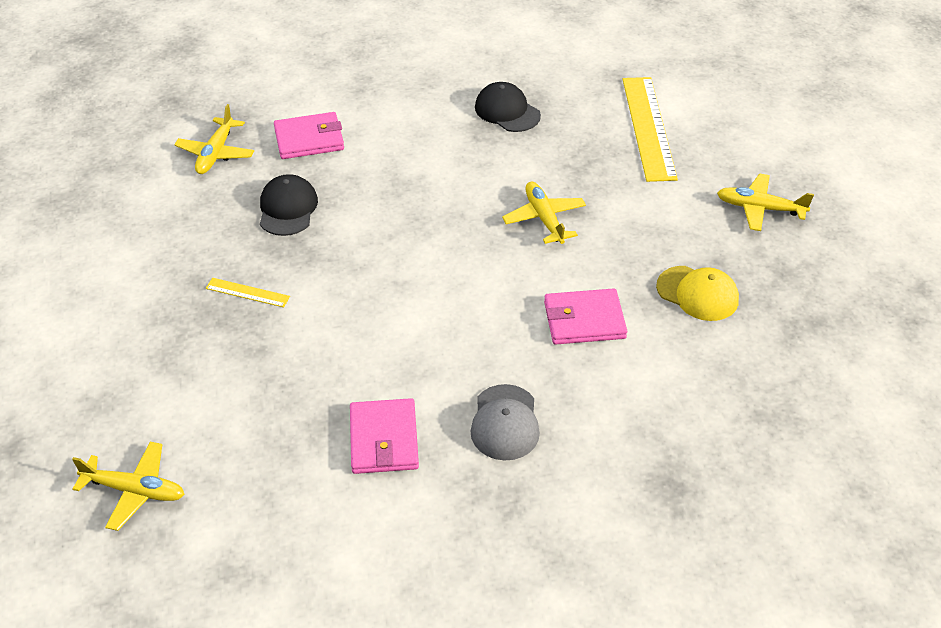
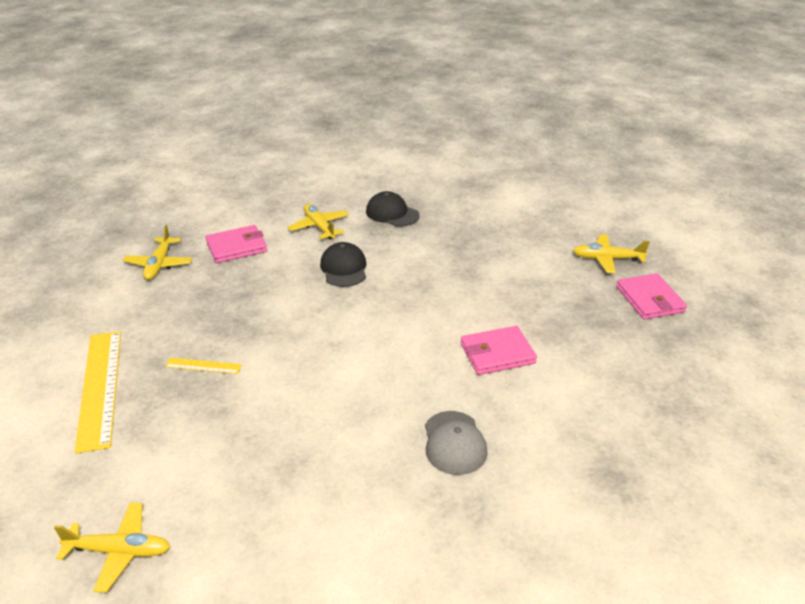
camera: 10 degrees left, 10 degrees down
(287, 208) = (227, 298): black cap -> black cap (344, 268)
(384, 439) = (350, 471): pink wallet -> pink wallet (649, 299)
(544, 218) = (442, 283): yellow plane -> yellow plane (319, 227)
(649, 127) = (504, 214): yellow ruler -> yellow ruler (100, 387)
(697, 293) = (581, 323): yellow cap -> none

